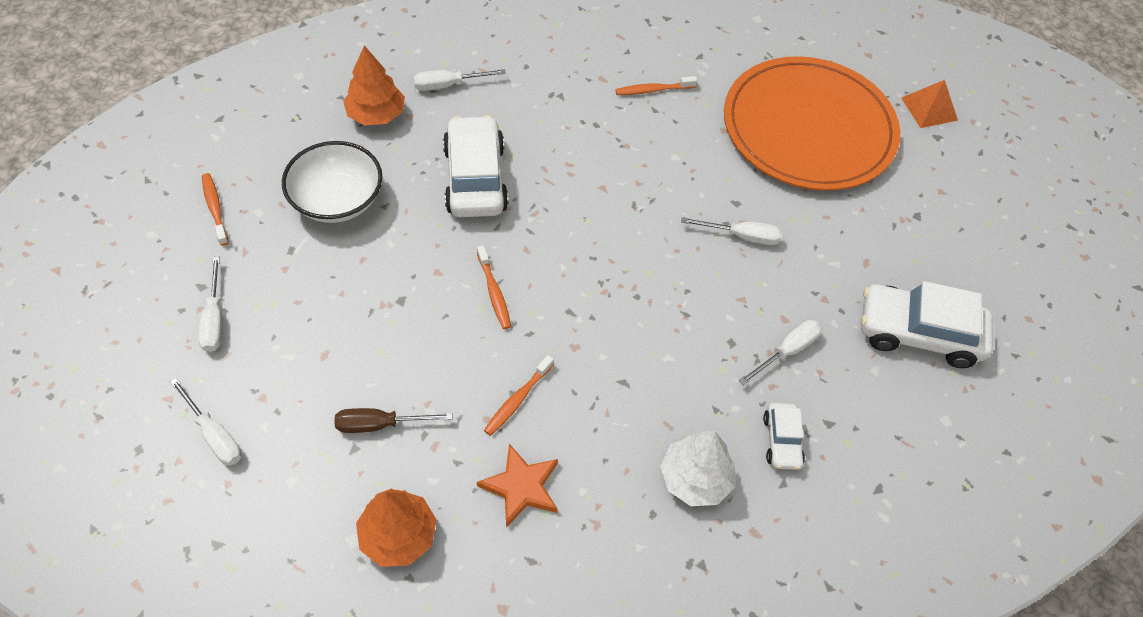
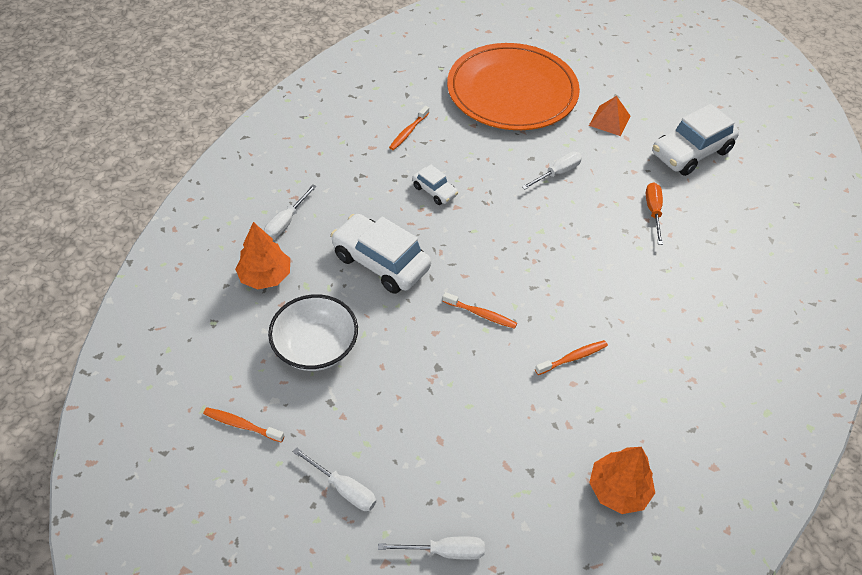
camera: 45 degrees left, 5 degrees down
(380, 424) = (525, 444): brown screwdriver -> none
(517, 400) = (573, 358): orange toothbrush -> orange toothbrush turned 105 degrees counterclockwise
(521, 487) = (637, 399): orange star -> none
(695, 478) = (700, 312): white tree -> none
(781, 441) = (708, 256): white car -> white car (434, 191)
(787, 351) = (653, 212): white screwdriver -> orange screwdriver
(929, 109) = (551, 38): orange pyramid -> orange pyramid (609, 120)

